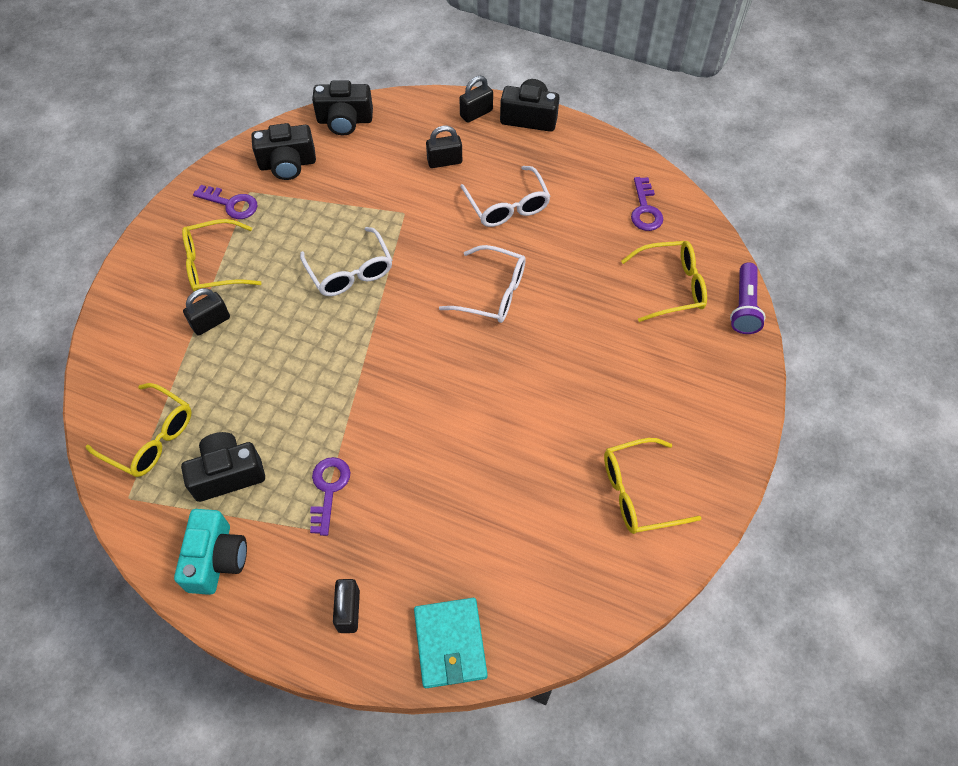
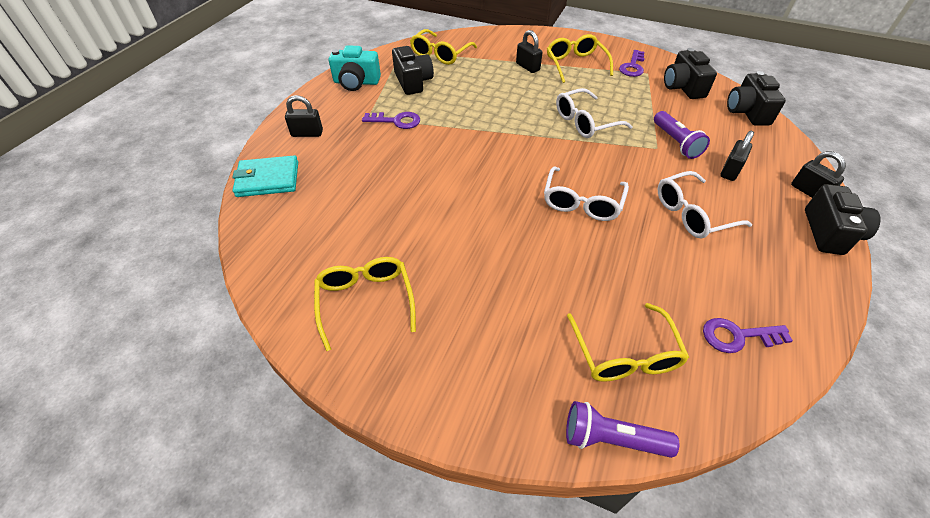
camera: 90 degrees right, 10 degrees down
(396, 194) = (676, 142): none -> purple flashlight
(444, 161) = (730, 171): black padlock -> black padlock turned 45 degrees clockwise

